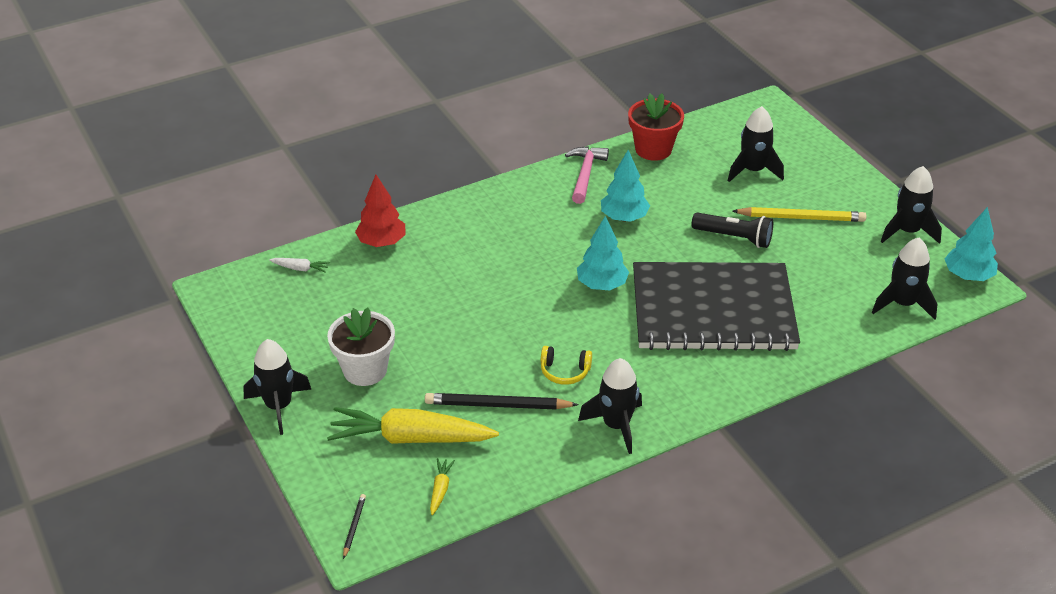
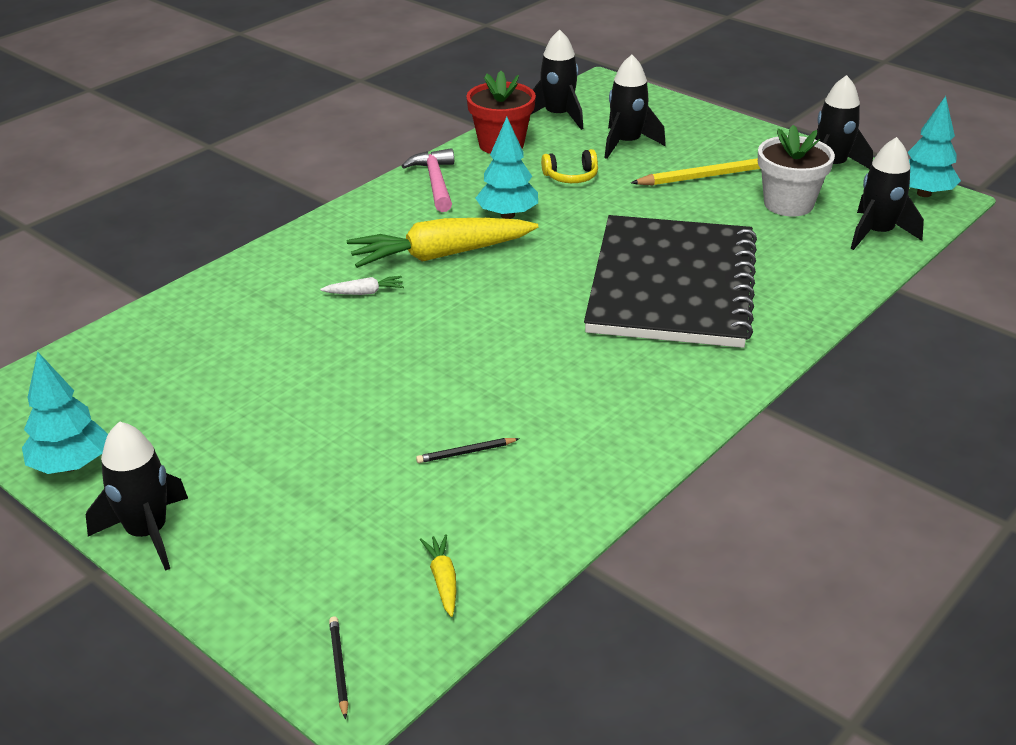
camera: 20 degrees left, 5 degrees down
(300, 268) = (107, 355): white carrot -> white carrot (364, 293)
(365, 370) = (257, 455): white flower pot -> white flower pot (788, 204)
(382, 242) = (210, 302): red tree -> none
(410, 438) = (365, 524): yellow carrot -> yellow carrot (440, 255)
(497, 405) = (466, 452): black pencil -> black pencil, size x0.48
(565, 371) = (532, 392): yellow headphones -> yellow headphones (571, 177)
(601, 285) = (522, 288): turquoise tree -> turquoise tree (70, 465)
(616, 426) = (635, 438): black rocket -> black rocket (558, 116)
(713, 310) = (672, 285): black notebook -> black notebook turned 60 degrees counterclockwise
(734, 238) = (648, 209): black flashlight -> none

